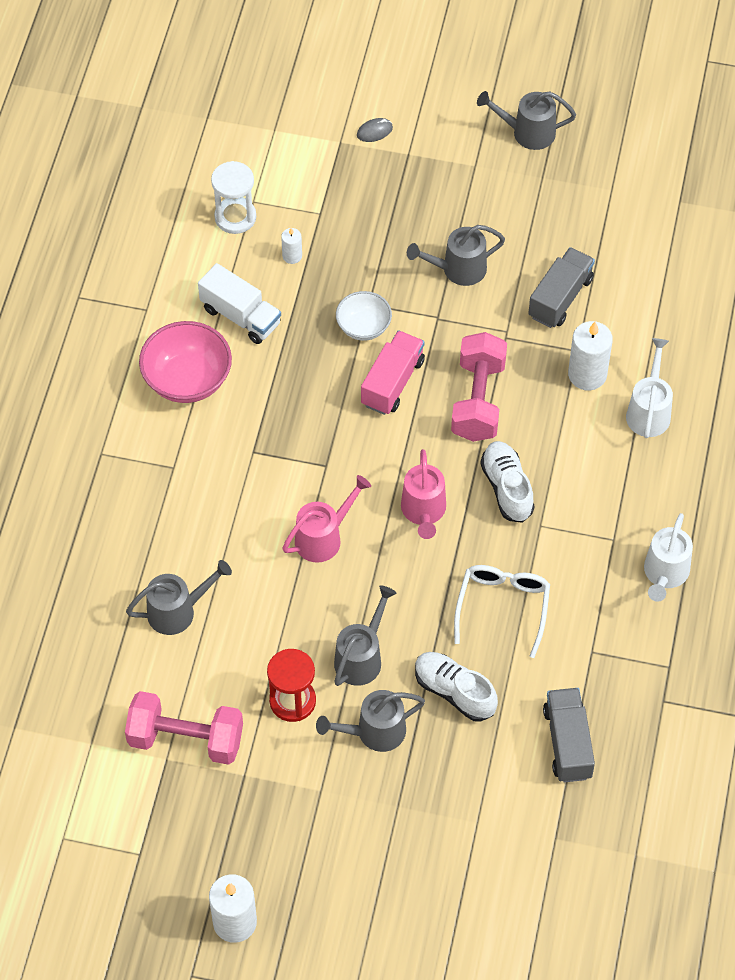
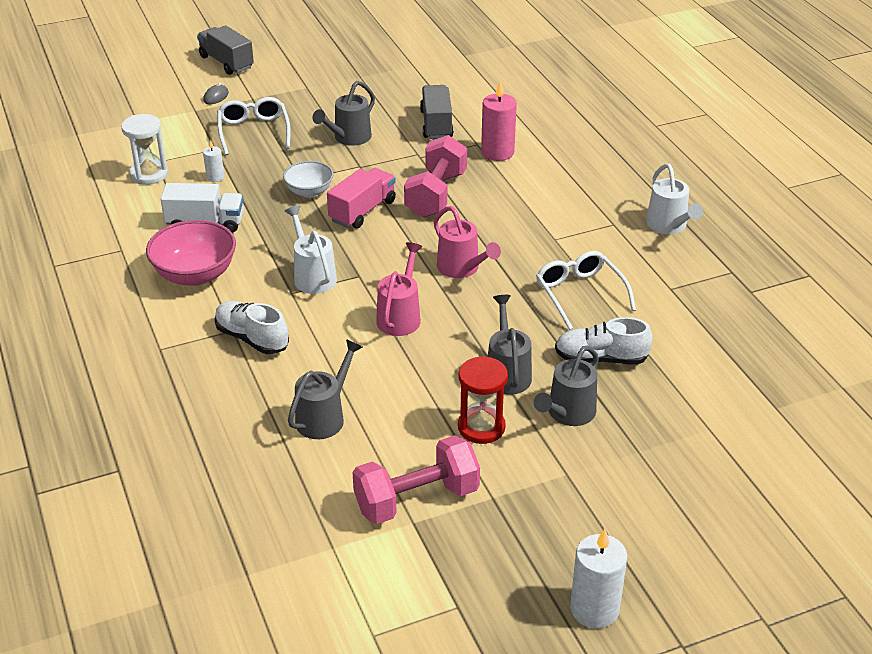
camera: 35 degrees left, 20 degrees down
(373, 208) = (254, 132): none -> white glasses
(392, 382) = (362, 211): pink truck -> pink truck turned 45 degrees clockwise
(478, 400) = (436, 195): pink dumbbell -> pink dumbbell turned 45 degrees clockwise
(507, 488) = (508, 230): white shoe -> white shoe (252, 338)
(527, 132) = (326, 61): grey watering can -> none
(567, 743) = (716, 347): grey truck -> grey truck (226, 62)
(587, 374) = (497, 152): white candle -> pink candle
(649, 411) = (559, 152): white watering can -> white watering can (312, 276)

